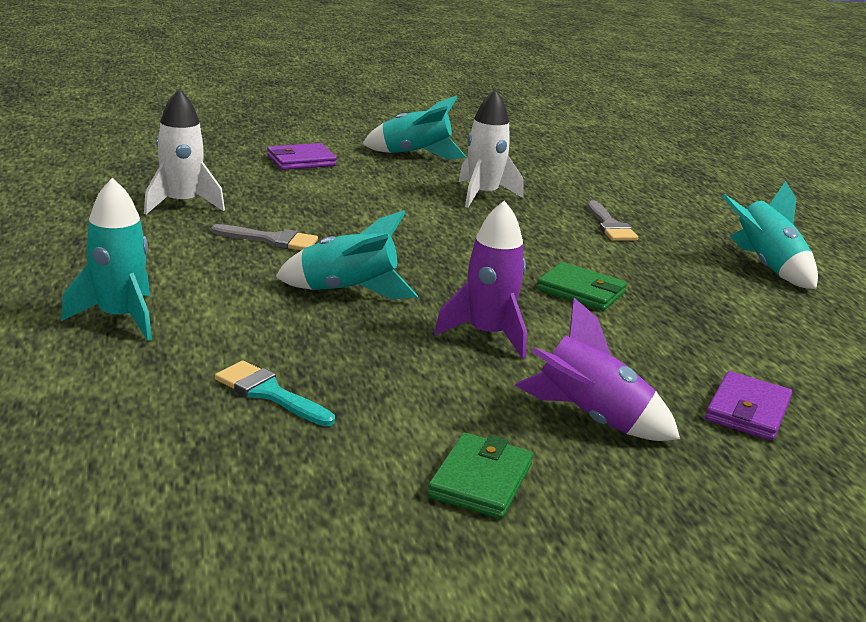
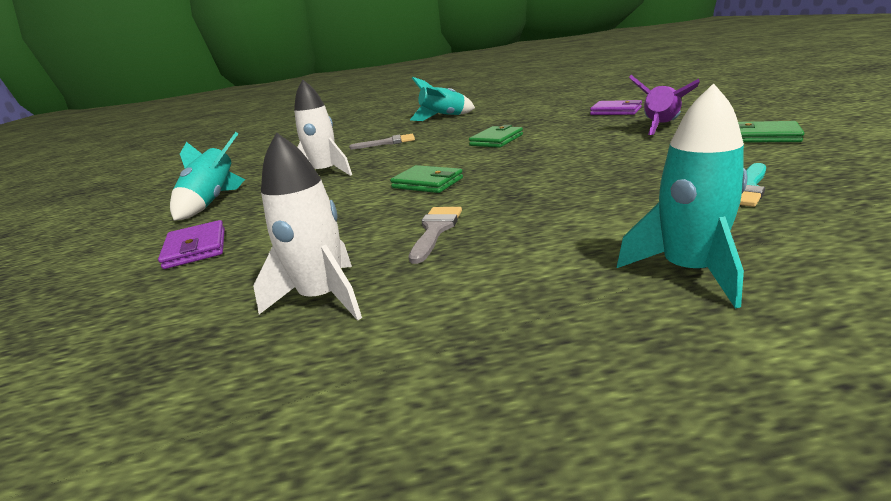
camera: 80 degrees left, 0 degrees up
(348, 291) = (538, 189): turquoise rocket -> none
(408, 242) = (427, 183): none -> green wallet
(487, 334) = (578, 151): purple rocket -> none

